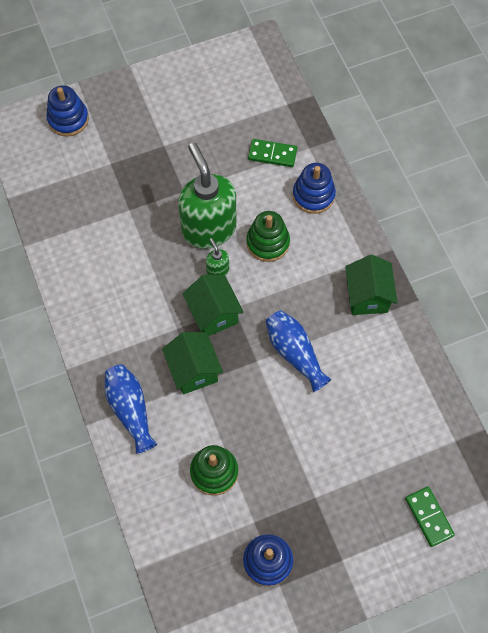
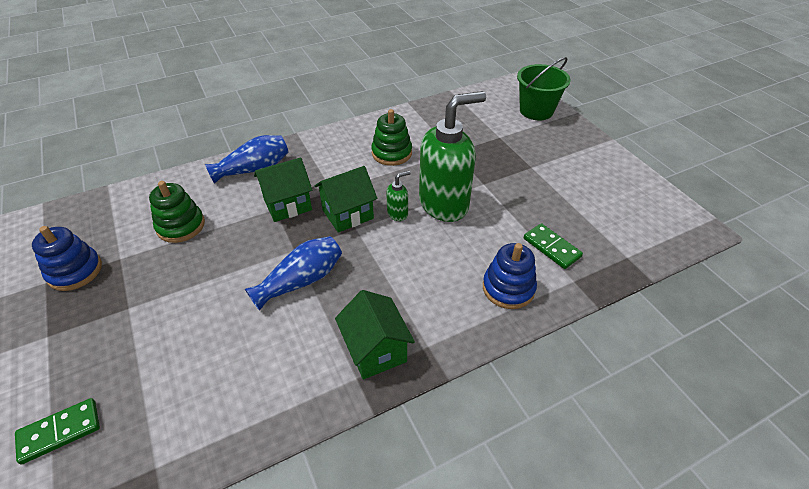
camera: 85 degrees right, 20 degrees down
(68, 119) = (536, 111): blue stacking toy -> green bucket
(268, 242) = (436, 250): green stacking toy -> green stacking toy (391, 153)
(272, 154) = (551, 248): green domino -> green domino turned 45 degrees counterclockwise
(367, 296) = (375, 350): green house -> green house turned 75 degrees clockwise

